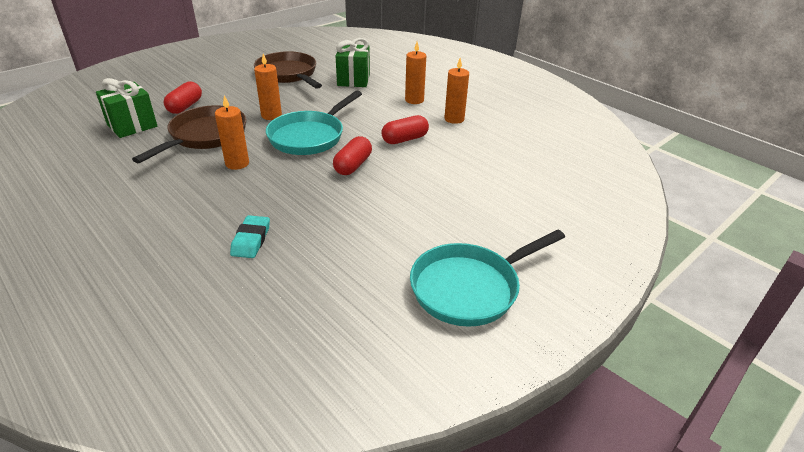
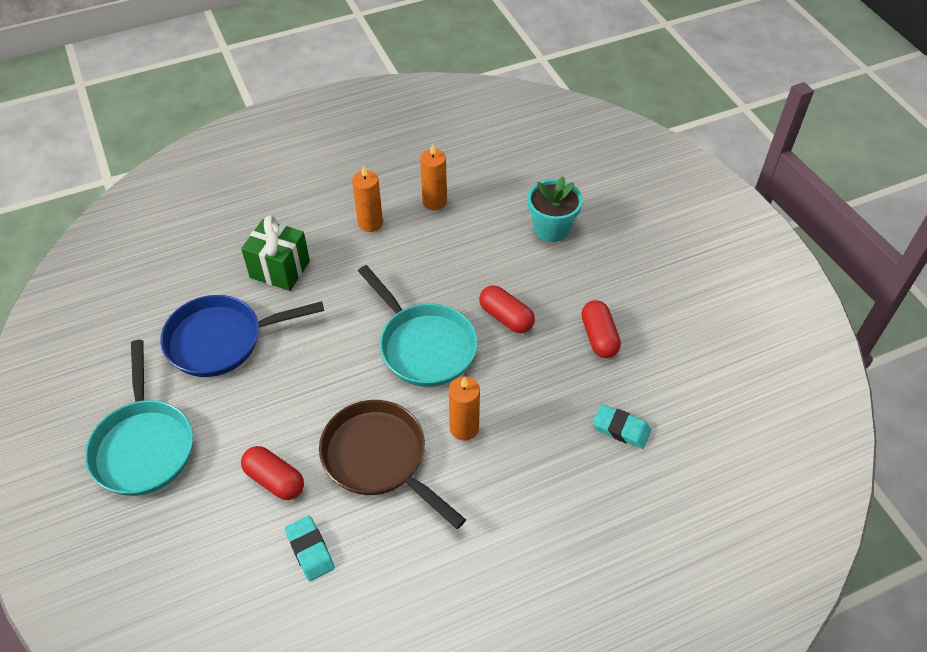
camera: 70 degrees left, 15 degrees up
(132, 126) = (310, 550): green gift -> turquoise eraser
(271, 115) = (349, 378): orange candle -> none
(288, 74) = (221, 340): brown pan -> blue pan
(405, 139) = (465, 258): red capsule -> red capsule (599, 337)
(465, 173) = (551, 229): none -> turquoise flower pot
(470, 288) = (722, 281): turquoise pan -> turquoise pan (143, 445)

